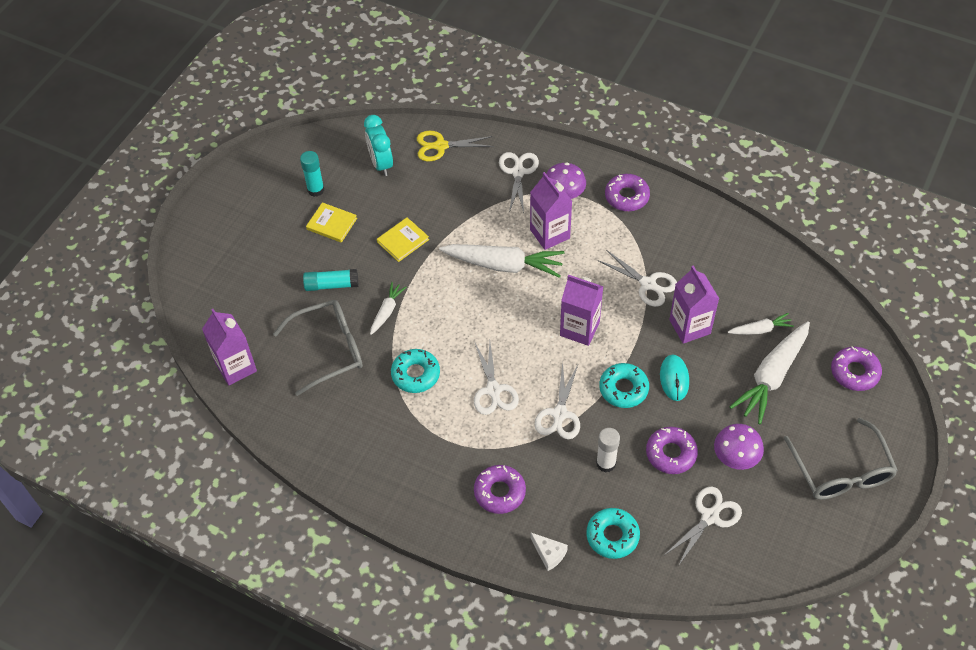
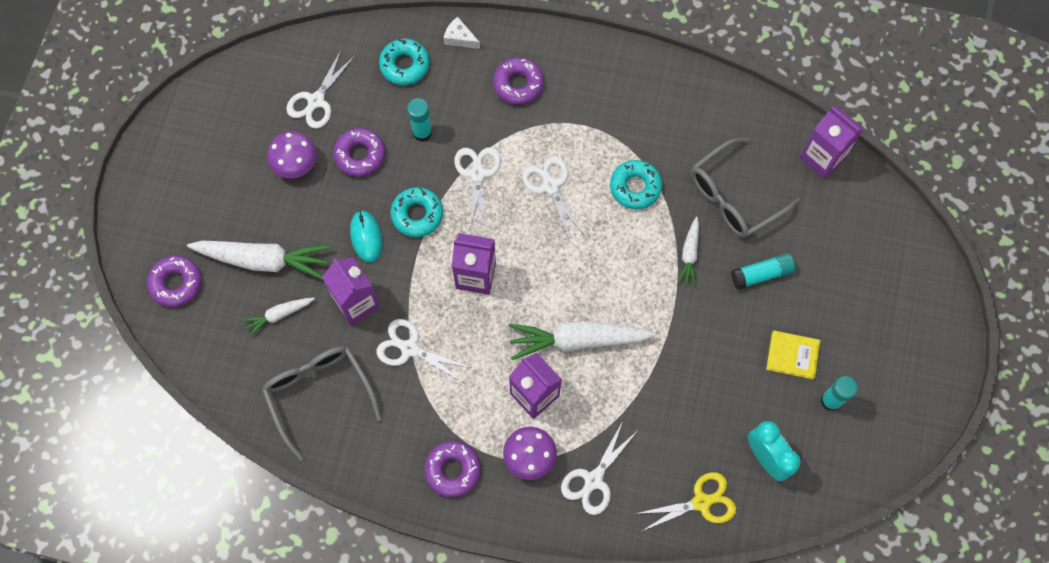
camera: 165 degrees right, 15 degrees up
(403, 241) = (702, 349): yellow book -> none
(518, 172) = (593, 480): white scissors -> white scissors turned 45 degrees clockwise
(606, 463) = (422, 132): white glue stick -> turquoise glue stick
(772, 376) = (264, 260): white carrot -> white carrot turned 75 degrees clockwise
(841, 471) = (191, 170): grey glasses -> grey glasses (319, 394)

